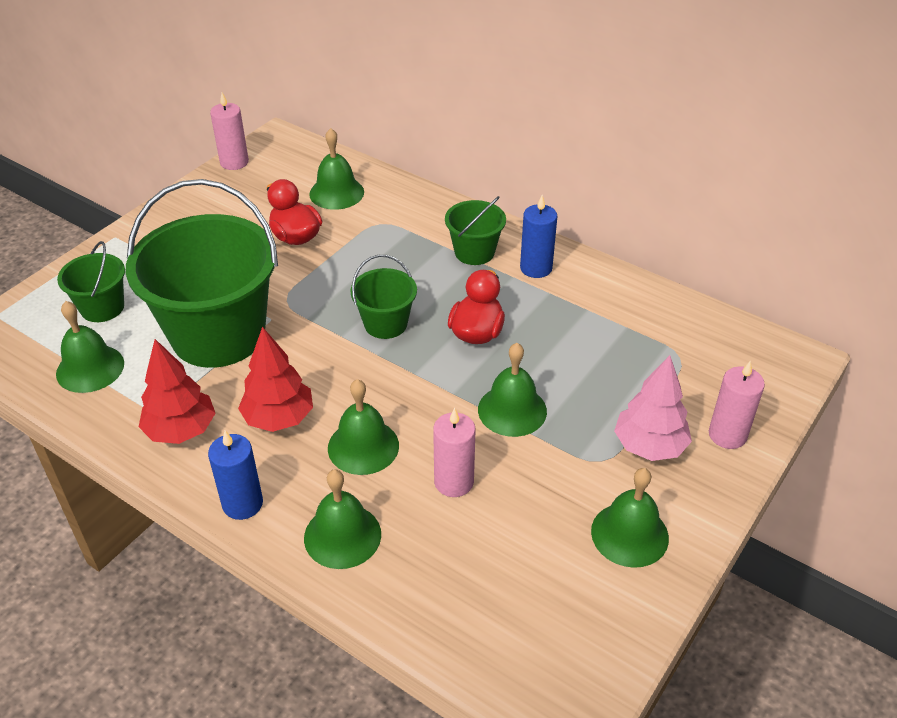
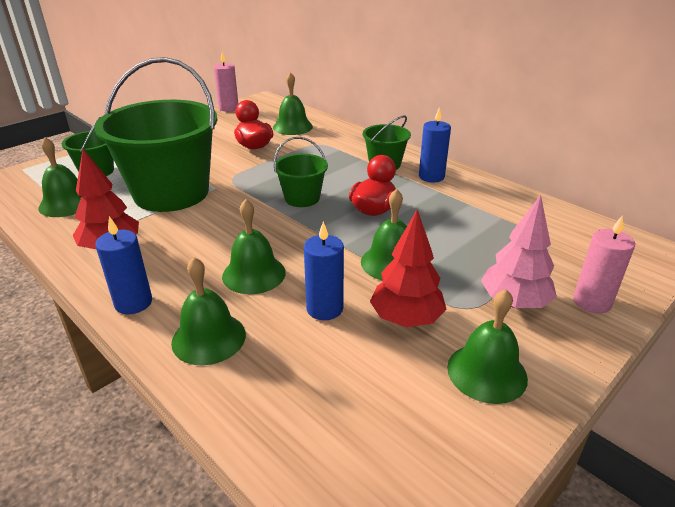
camera: 10 degrees right, 10 degrees down
(279, 418) = (192, 248): red tree -> red tree (406, 319)
(454, 482) = (324, 308): pink candle -> blue candle

